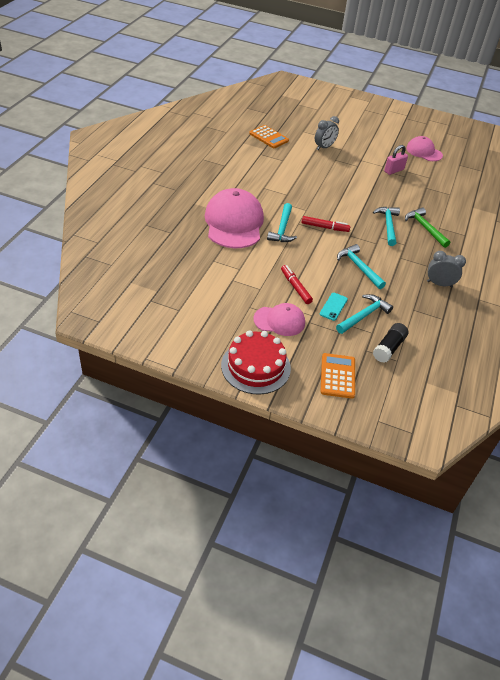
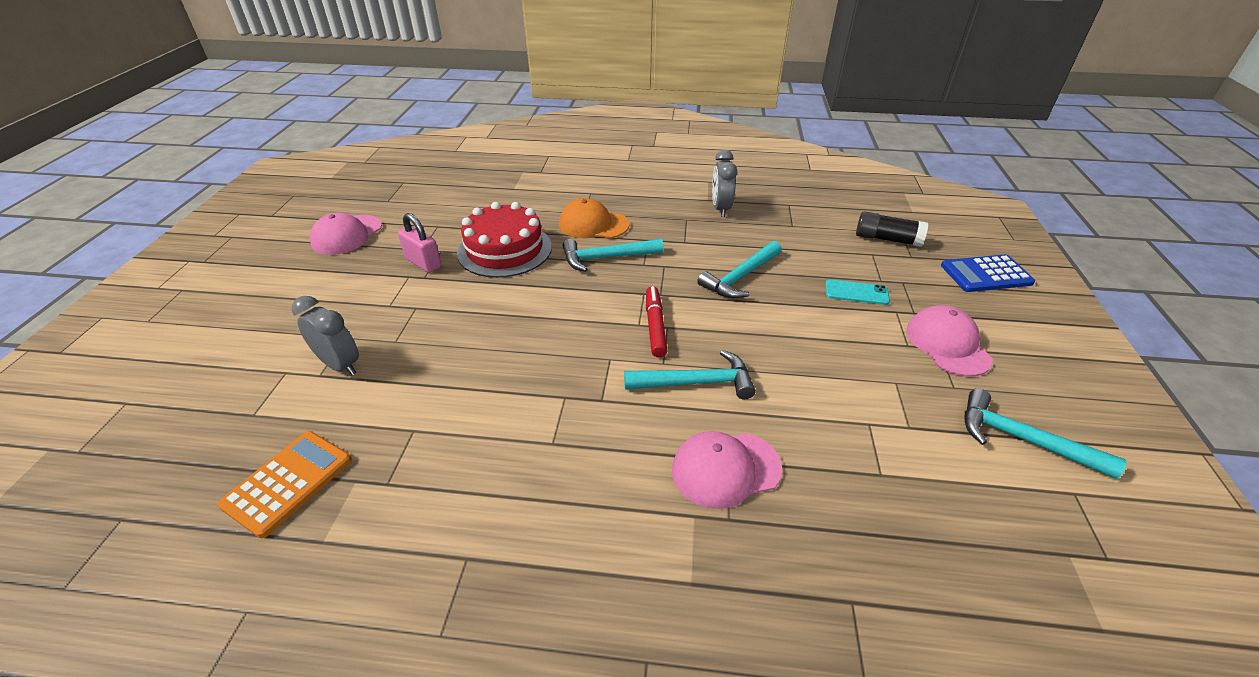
camera: 100 degrees left, 5 degrees down
(234, 223) = (725, 469): pink cap -> pink cap, size x0.56
(255, 366) = (1069, 353): red cake -> red cake (504, 249)
(295, 287) = (851, 338): red marker -> none
(337, 376) = (986, 274): orange calculator -> blue calculator
(364, 315) = (846, 263): turquoise hammer -> turquoise hammer (1022, 439)
(425, 228) = (593, 224): green hammer -> orange cap

